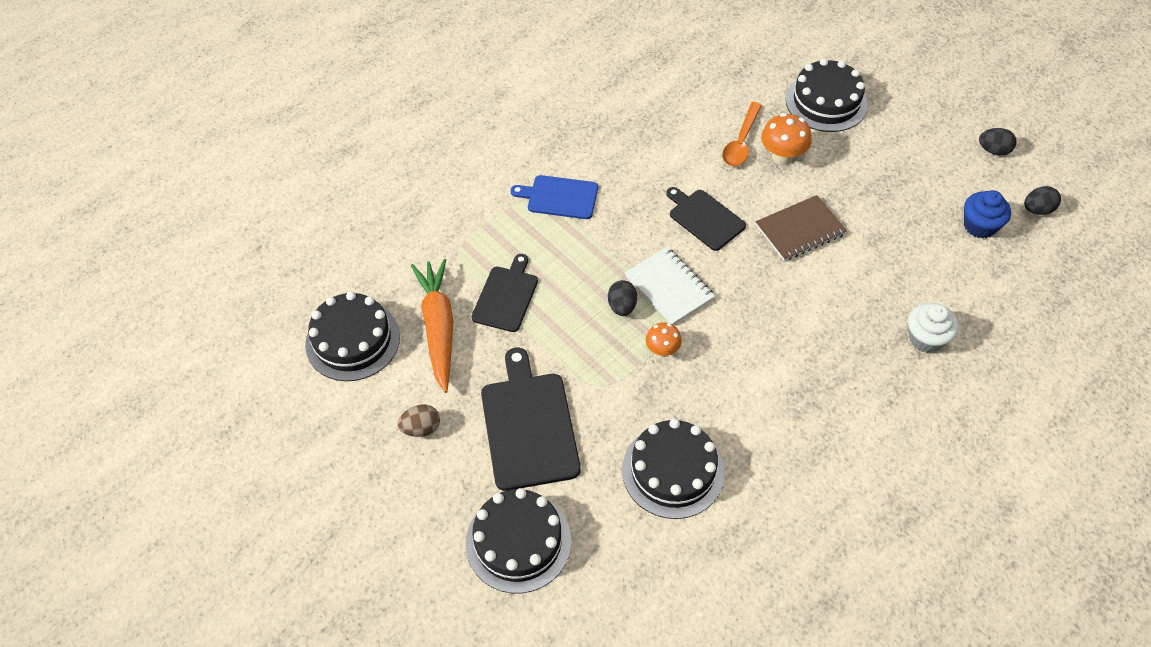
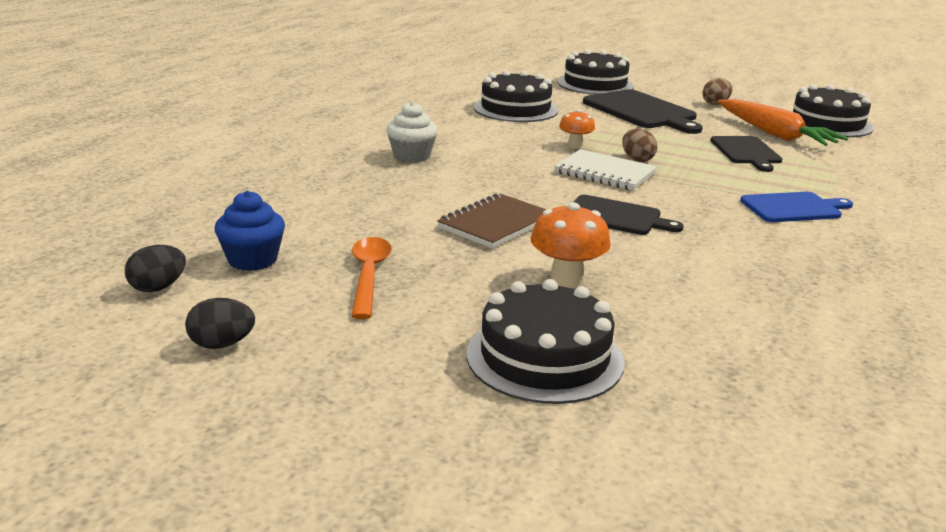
camera: 155 degrees right, 30 degrees down
(622, 306) = (637, 159): black egg -> brown egg
(741, 142) = (638, 285): orange spoon -> orange spoon (369, 275)
(926, 338) = (318, 178): white cupcake -> white cupcake (411, 156)

